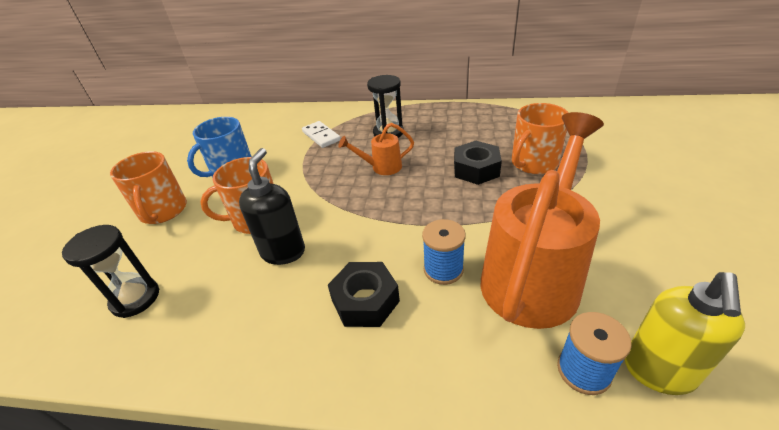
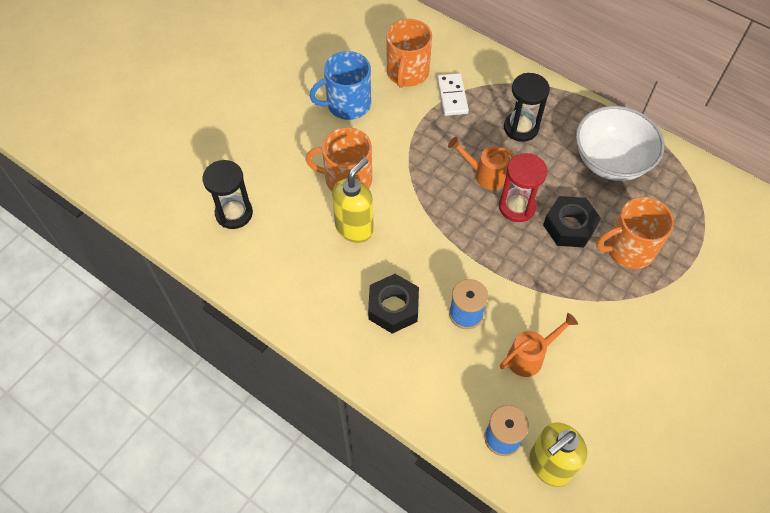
camera: 25 degrees right, 20 degrees up
(163, 211) = (274, 126): orange mug -> orange mug (407, 72)
(283, 252) = (354, 228): black soap dispenser -> yellow soap dispenser
(424, 175) = (517, 207): none -> red hourglass
(469, 124) = (611, 161): none -> white bowl
(534, 274) = (530, 356): orange watering can -> orange watering can, size x0.45

